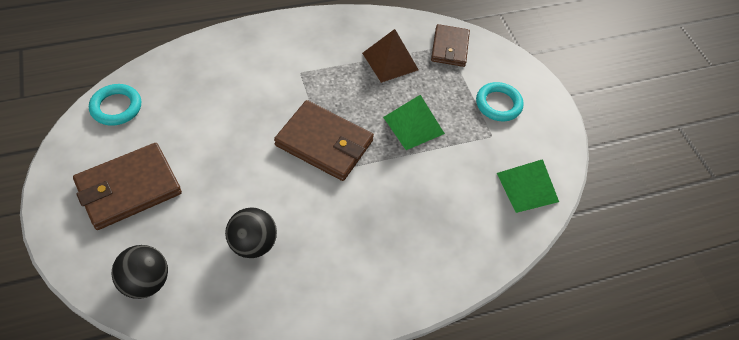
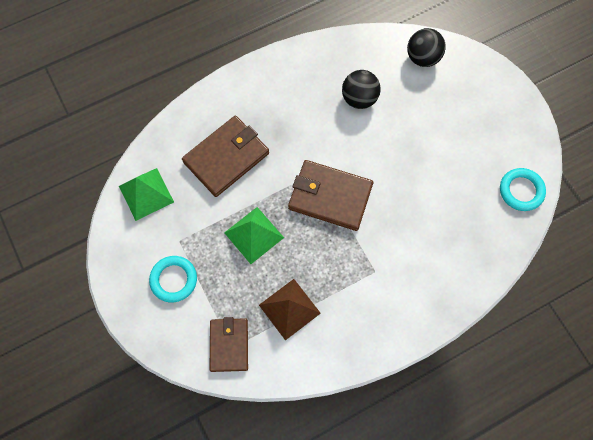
camera: 175 degrees right, 15 degrees up
(129, 188) = (470, 121): brown wallet -> brown wallet (226, 157)

